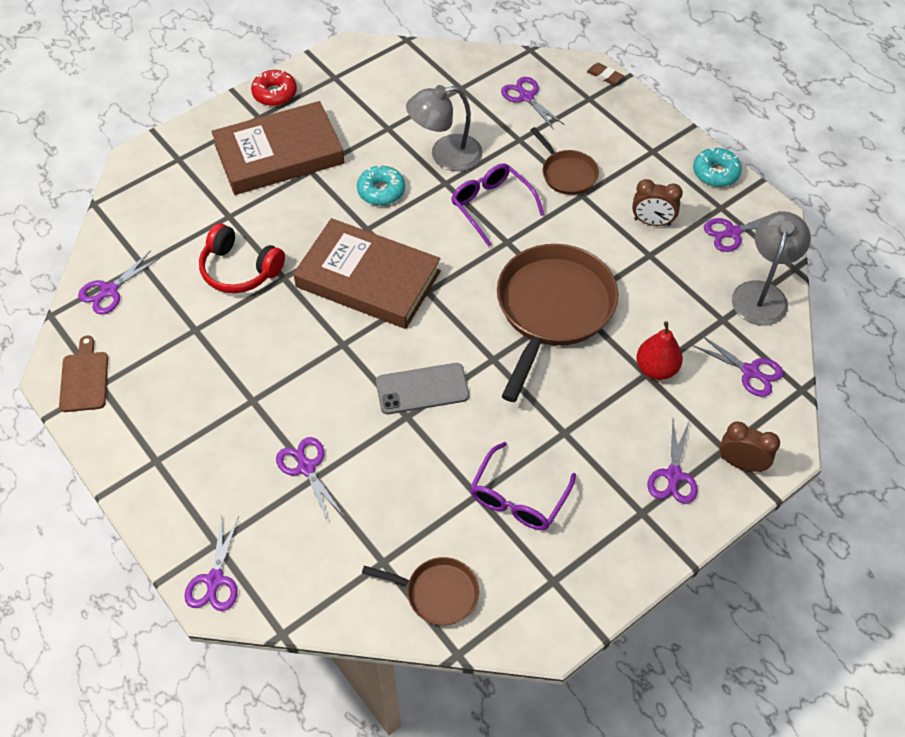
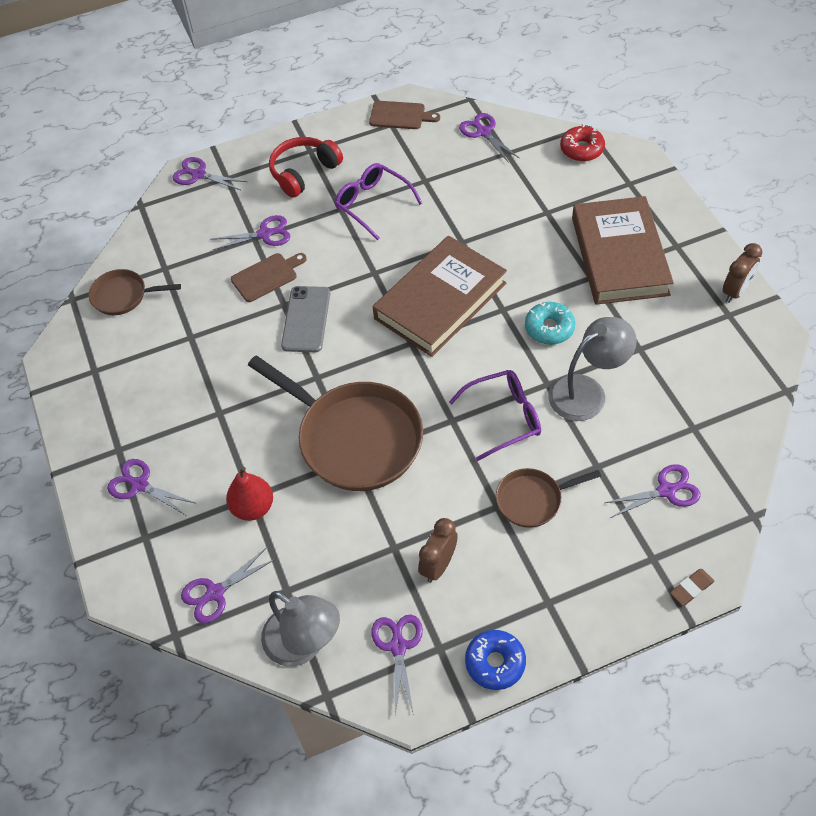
camera: 110 degrees right, 0 degrees up
(240, 269) = (480, 213): red headphones -> red headphones (304, 172)
(275, 93) = (710, 262): red donut -> red donut (581, 149)
(371, 445) = (267, 276): none -> brown cutting board
(437, 593) = (123, 296): brown pan -> brown pan turned 60 degrees clockwise
(445, 155) = (587, 392): grey lamp -> grey lamp turned 60 degrees clockwise
(519, 497) = (175, 365): purple glasses -> purple glasses (373, 204)
(715, 173) = (495, 662): turquoise donut -> blue donut
(741, 463) = (124, 546): brown clock -> brown clock (735, 291)

